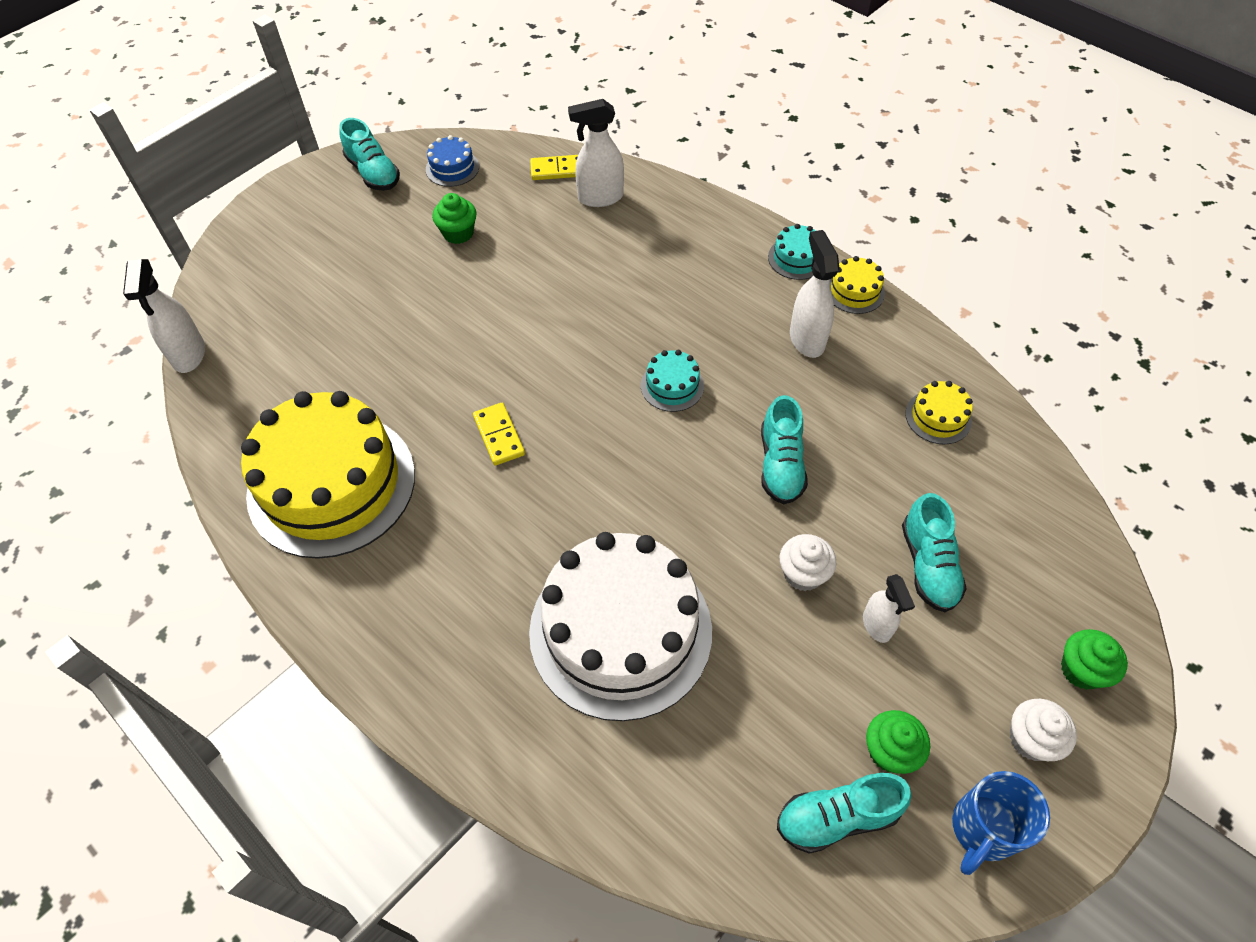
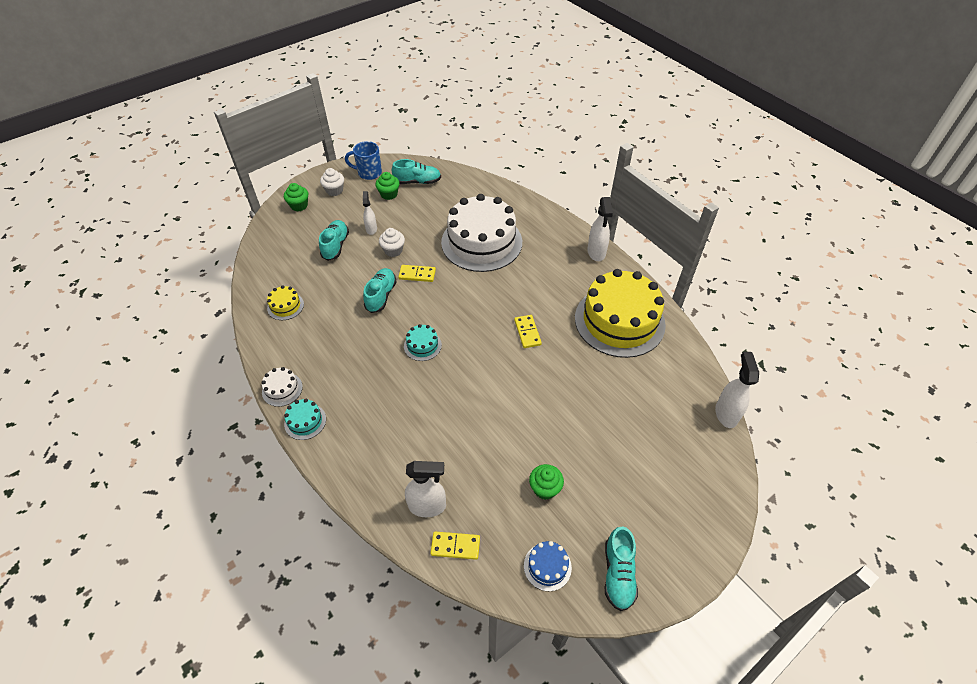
camera: 170 degrees left, 5 degrees down
(373, 173) = (618, 574): turquoise shoe -> turquoise shoe turned 150 degrees counterclockwise
(731, 522) = (417, 274): none -> yellow domino
(806, 339) = (331, 361): white spray bottle -> white spray bottle (596, 252)
(854, 291) = (282, 389): yellow cake -> white cake
(982, 829) = (368, 173): blue mug -> blue mug turned 135 degrees counterclockwise

